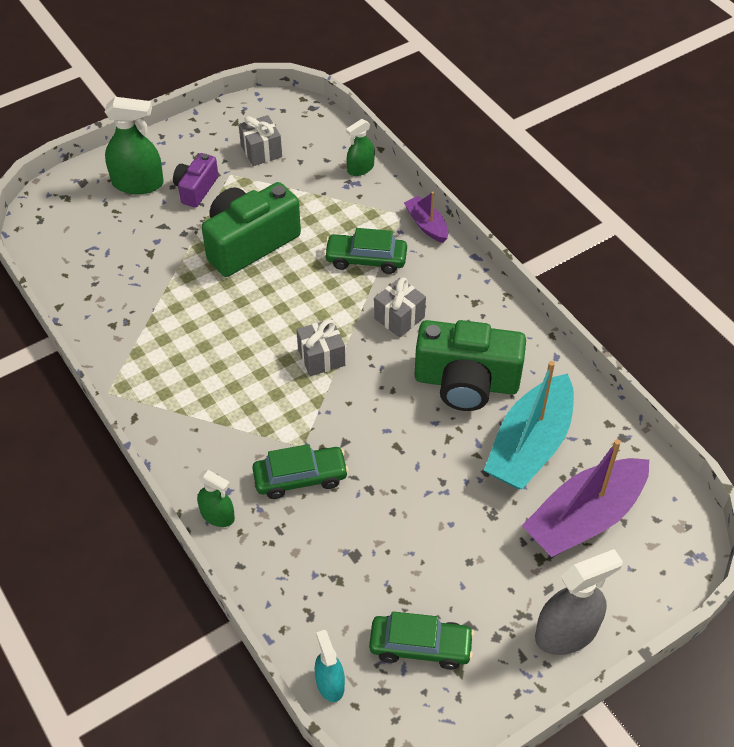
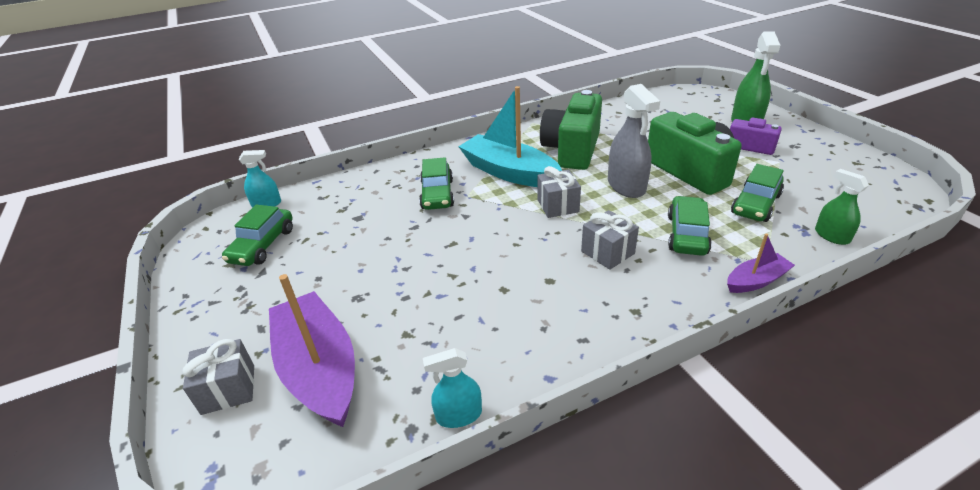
camera: 100 degrees right, 15 degrees down
(217, 515) = (419, 162): green spray bottle -> none
(261, 151) = (822, 176): grey gift -> grey gift (228, 389)
(313, 206) = (755, 204): none -> green car
(466, 382) = (518, 293): green camera -> green camera (572, 150)
(530, 445) = (426, 335): turquoise boat -> turquoise boat (509, 172)
(566, 633) = (210, 334): grey spray bottle -> grey spray bottle (626, 186)
(603, 409) = (459, 415): none -> turquoise spray bottle

